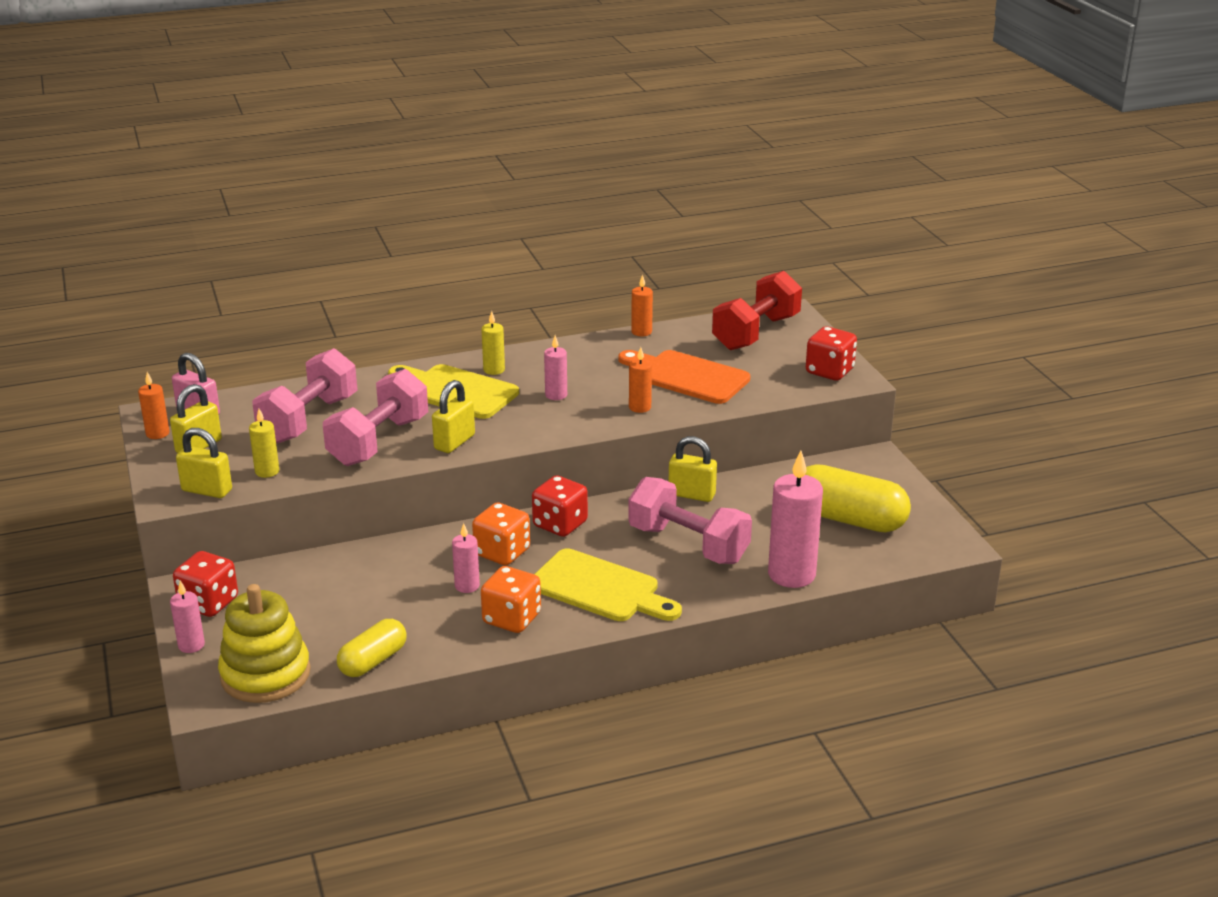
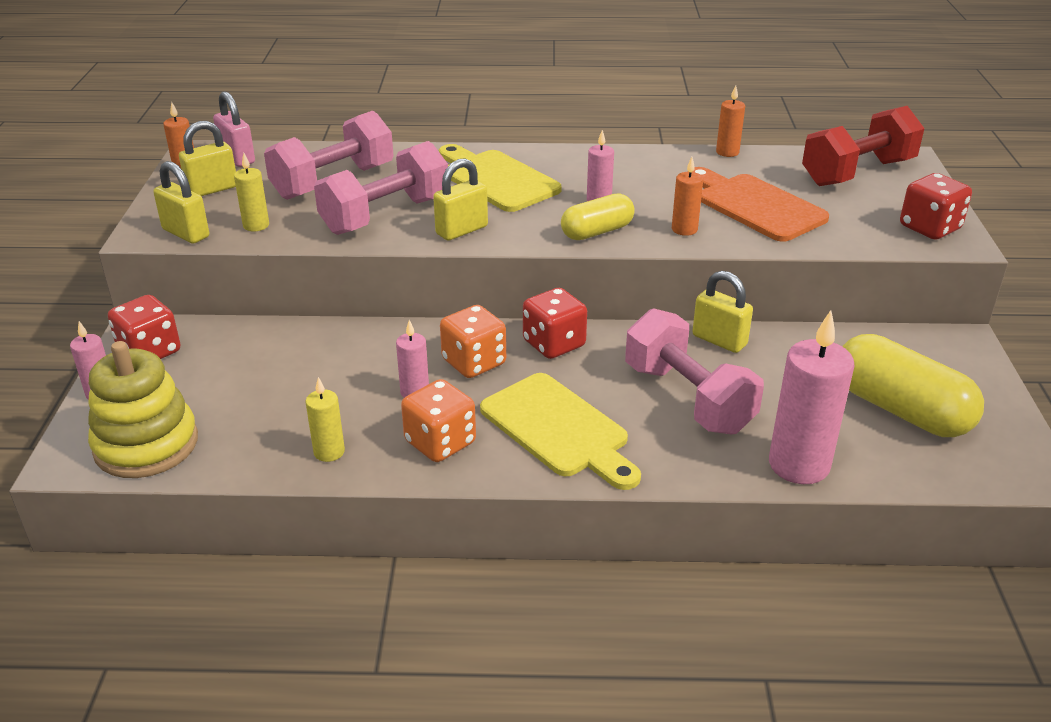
camera: 20 degrees right, 5 degrees up
(373, 661) = (263, 457): yellow capsule -> yellow capsule (597, 231)
(494, 370) = (548, 165): yellow candle -> yellow candle (329, 452)

